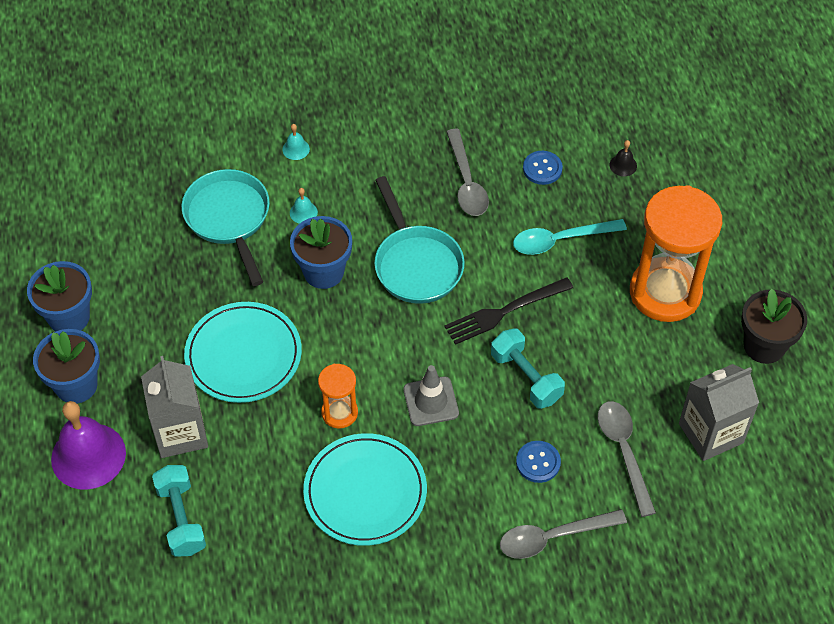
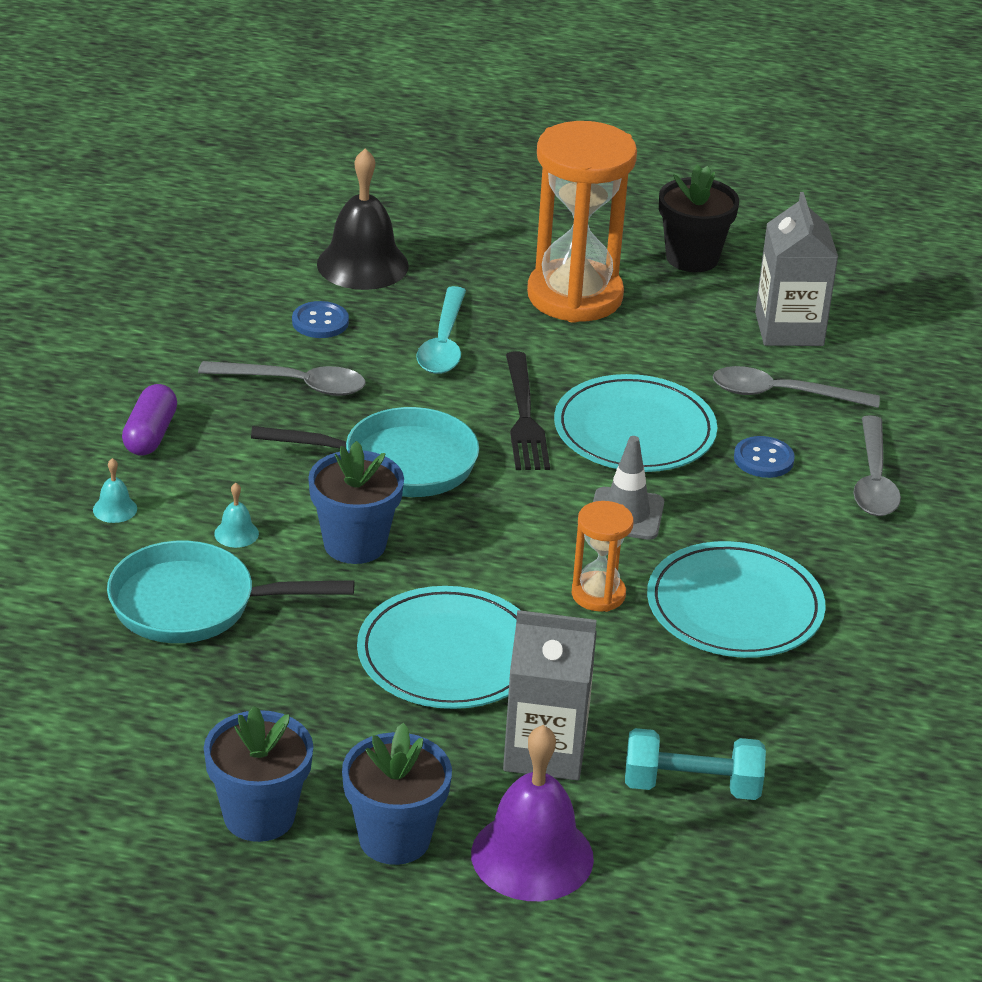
camera: 70 degrees left, 20 degrees down
(374, 135) = (150, 435): none -> purple capsule
(526, 377) = (634, 431): turquoise dumbbell -> turquoise plate
(623, 165) = (362, 264): black bell -> black bell, size x2.40

